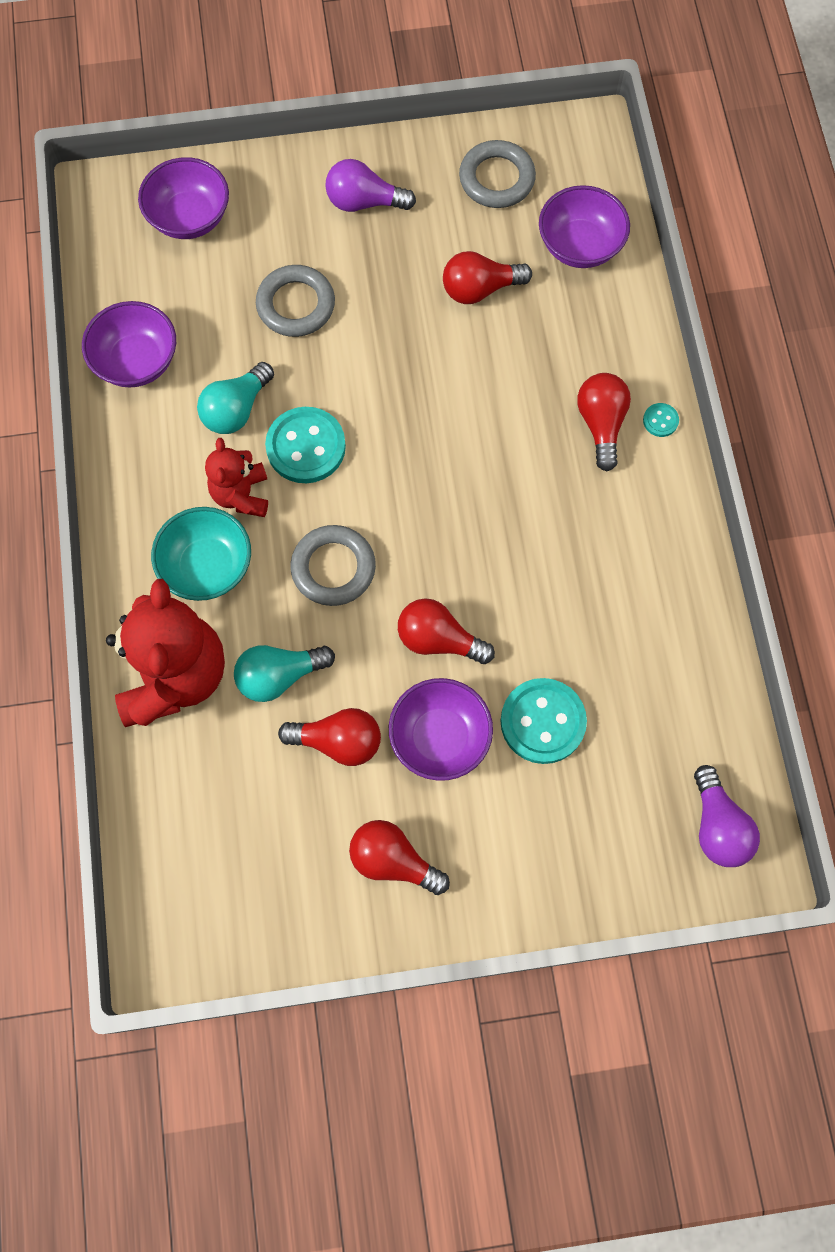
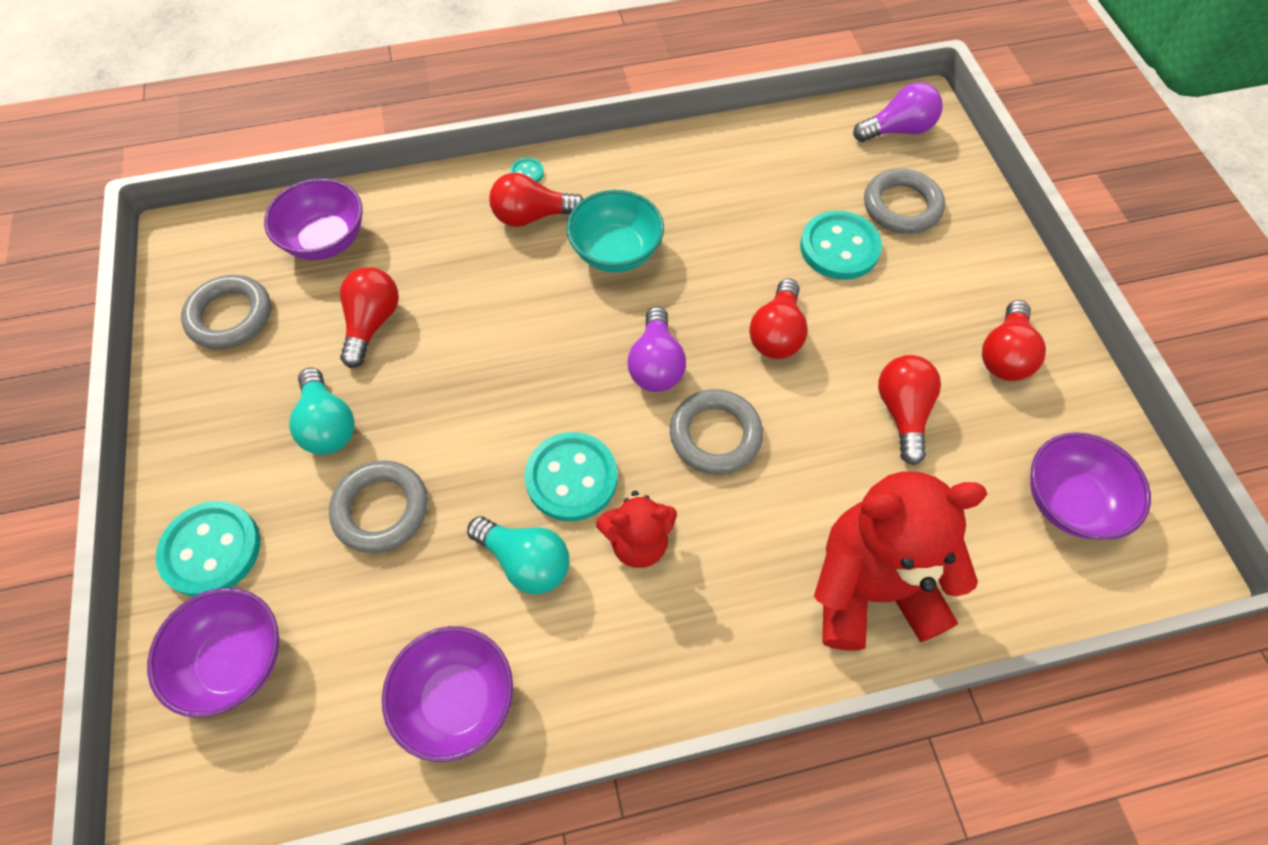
camera: 95 degrees left, 10 degrees down
(207, 566) = (733, 568): turquoise bowl -> turquoise bowl (616, 252)
(277, 192) = (211, 550): none -> turquoise button
(279, 675) = (846, 475): turquoise light bulb -> turquoise light bulb (328, 424)
(364, 202) = (241, 447): purple light bulb -> purple light bulb (656, 364)
(440, 737) = (875, 326): purple bowl -> purple bowl (1068, 501)
(480, 289) = (372, 323): red light bulb -> red light bulb turned 150 degrees counterclockwise
(598, 802) = (901, 206): none -> grey ring

